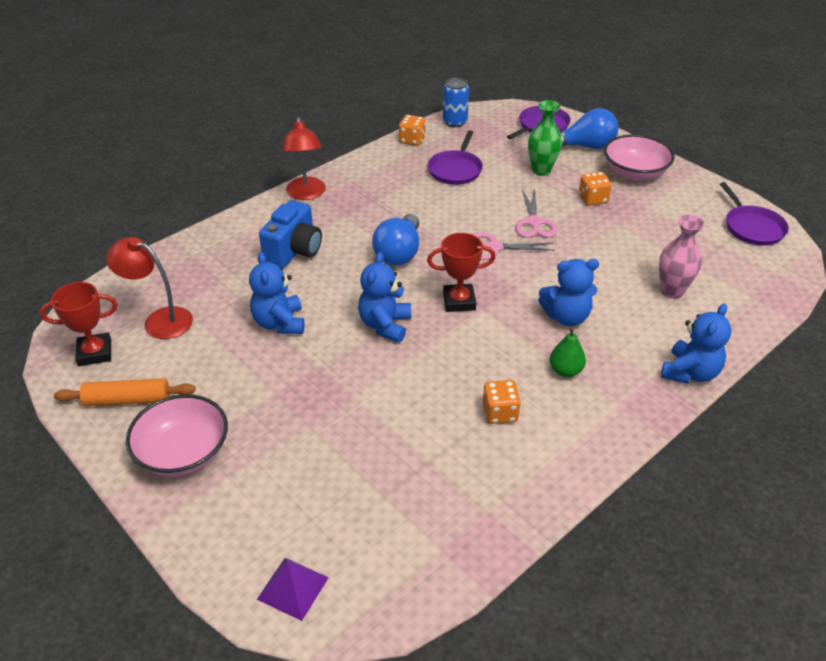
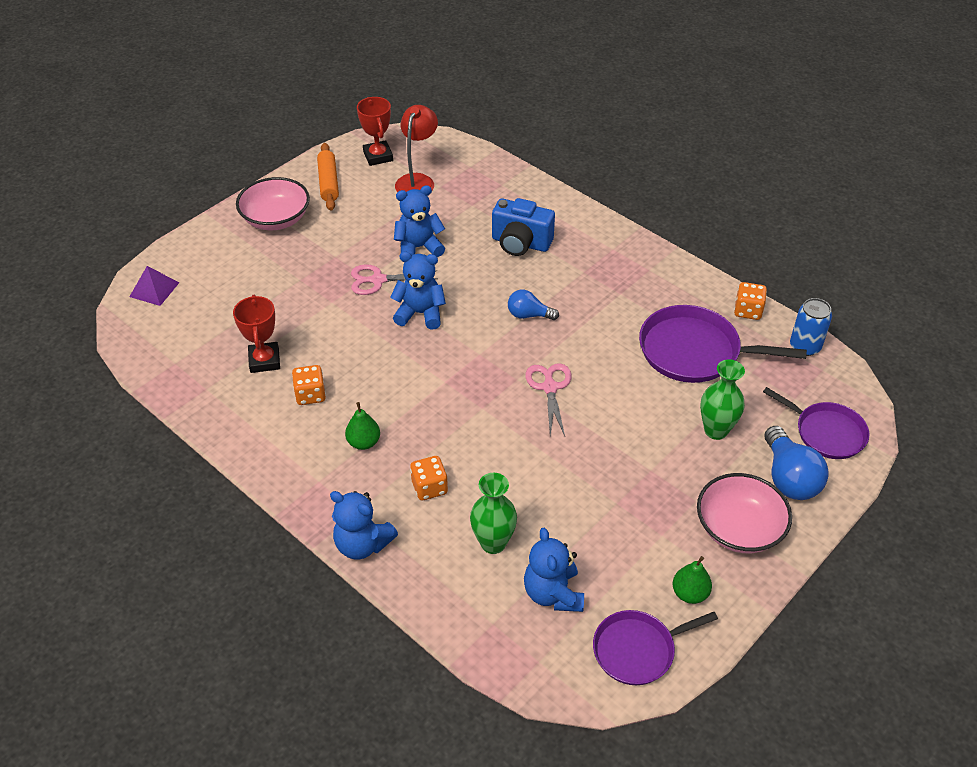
camera: 85 degrees right, 5 degrees up
(306, 194) = (616, 240): red lamp -> none
(399, 253) = (528, 315): blue light bulb -> blue light bulb, size x0.61
(455, 169) = (695, 351): purple pan -> purple pan, size x1.53
(459, 301) = (458, 362): red trophy -> red trophy (264, 360)
(534, 222) = (603, 422): pink scissors -> pink scissors (378, 280)
(566, 317) = (442, 446): blue teddy bear -> blue teddy bear (553, 593)
(593, 199) = (664, 479): orange dice -> orange dice (429, 487)
(672, 291) = (493, 543): pink vase -> green vase
(697, 200) = (689, 593): none -> green pear

